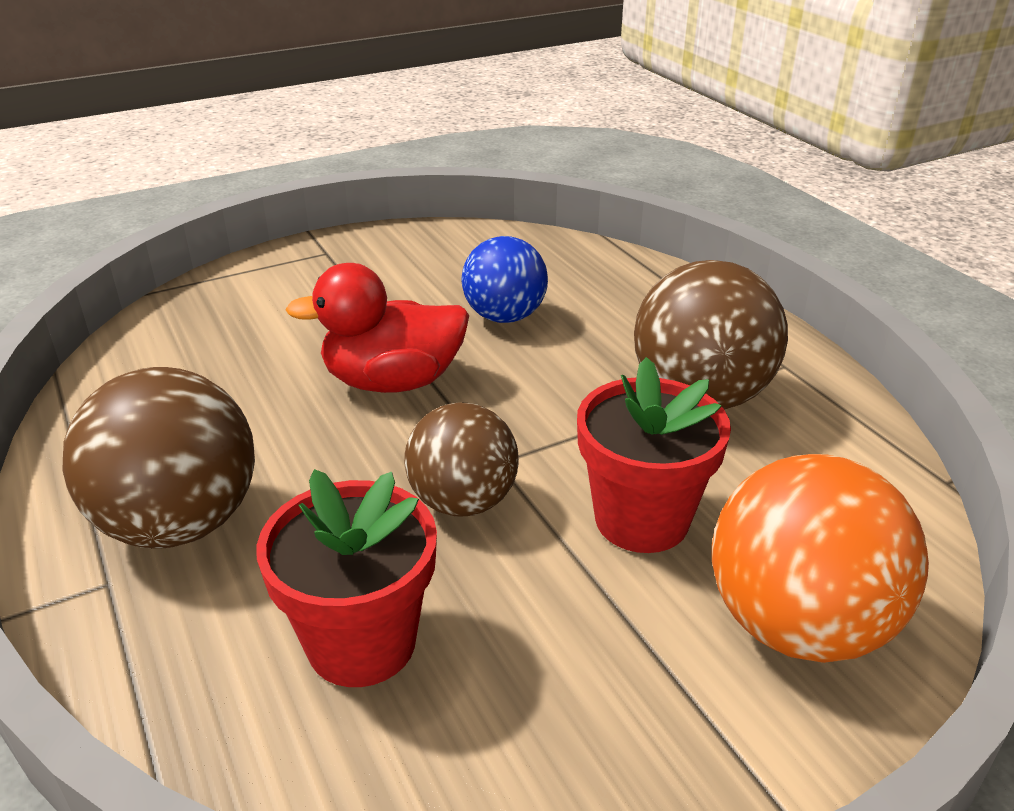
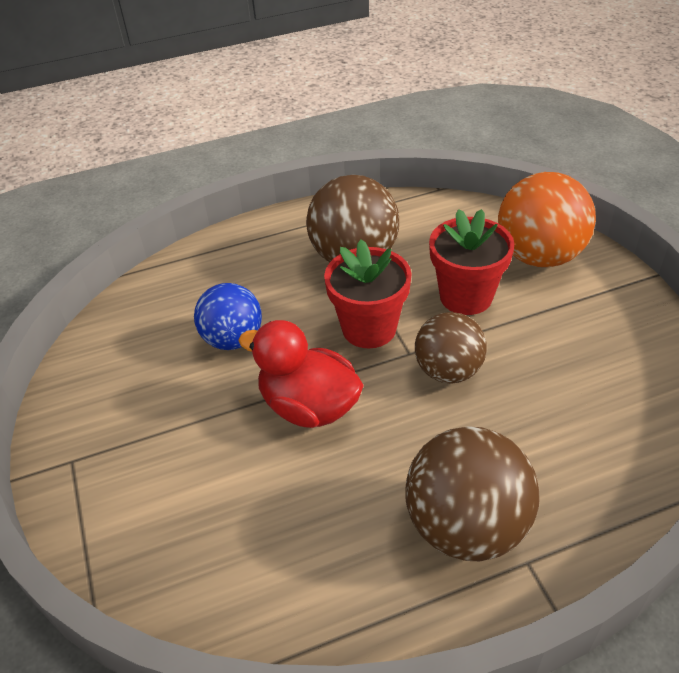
camera: 80 degrees left, 10 degrees up
(361, 642) = (567, 418): red flower pot -> red flower pot (369, 328)
(393, 382) = (309, 406): red duck -> red duck turned 120 degrees clockwise

